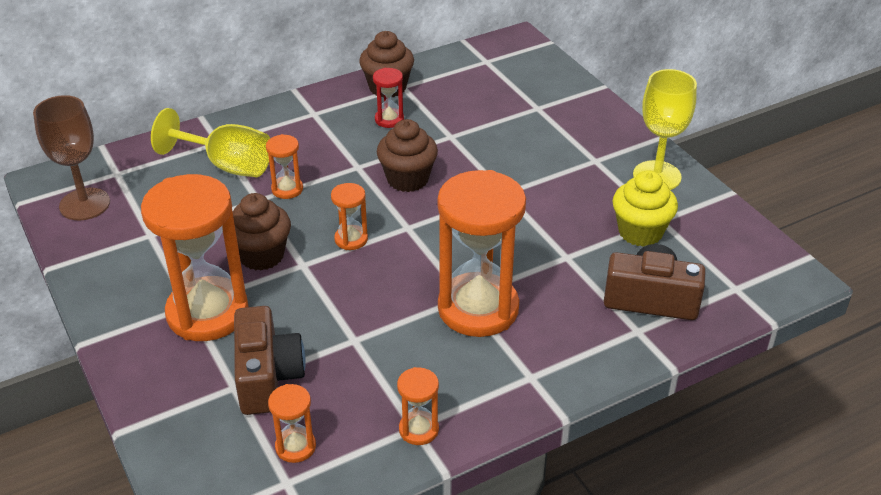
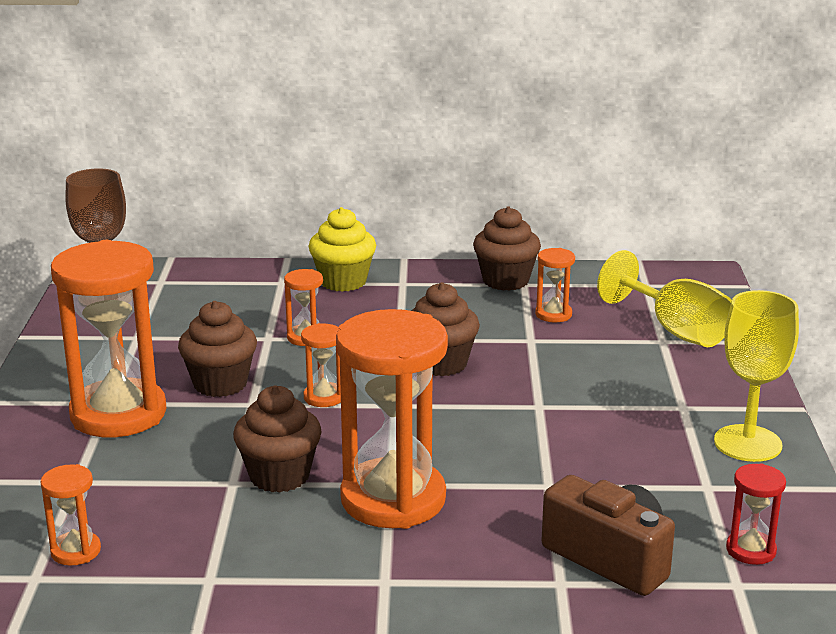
camera: 30 degrees right, 15 degrees down
(227, 165) = (268, 302): yellow goblet -> yellow goblet (675, 330)
(267, 377) = (114, 484): brown camera -> none
(383, 321) = (279, 476): none -> brown cupcake
(389, 119) = (477, 308): red hourglass -> red hourglass (751, 550)
(418, 430) = (211, 583): orange hourglass -> orange hourglass (553, 314)
(640, 232) = (667, 490): yellow cupcake -> yellow cupcake (343, 281)

